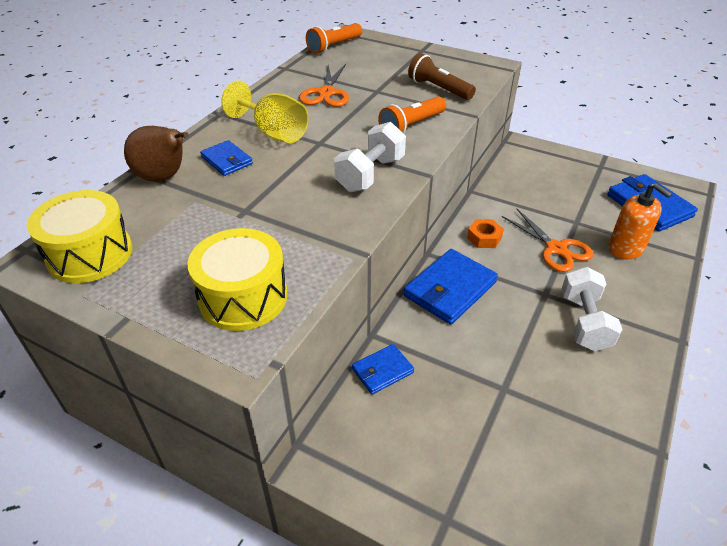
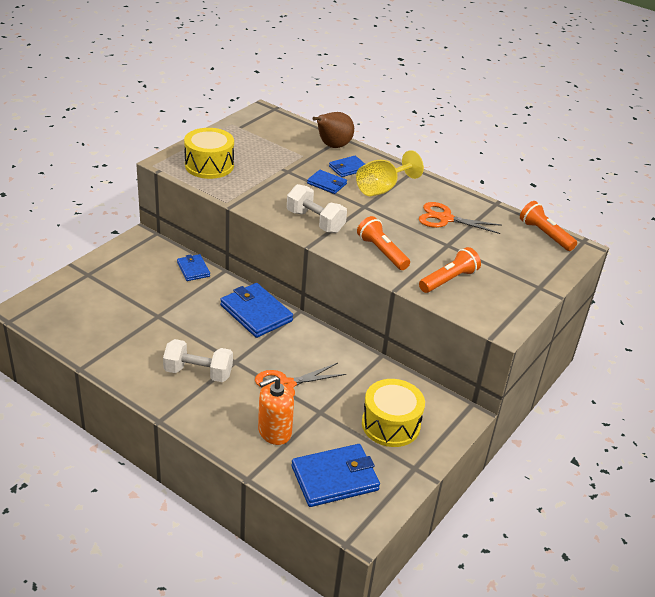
camera: 95 degrees right, 5 degrees down
(90, 254) = (263, 125): yellow drum -> yellow drum (390, 424)
(272, 173) = (327, 184): none -> blue wallet
(438, 89) = (449, 280): brown flashlight -> orange flashlight
(484, 238) = (311, 346): orange nut -> none

